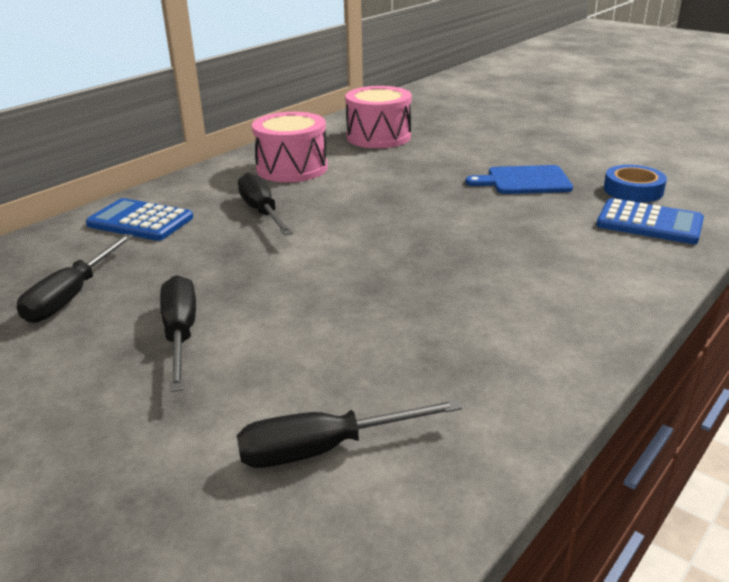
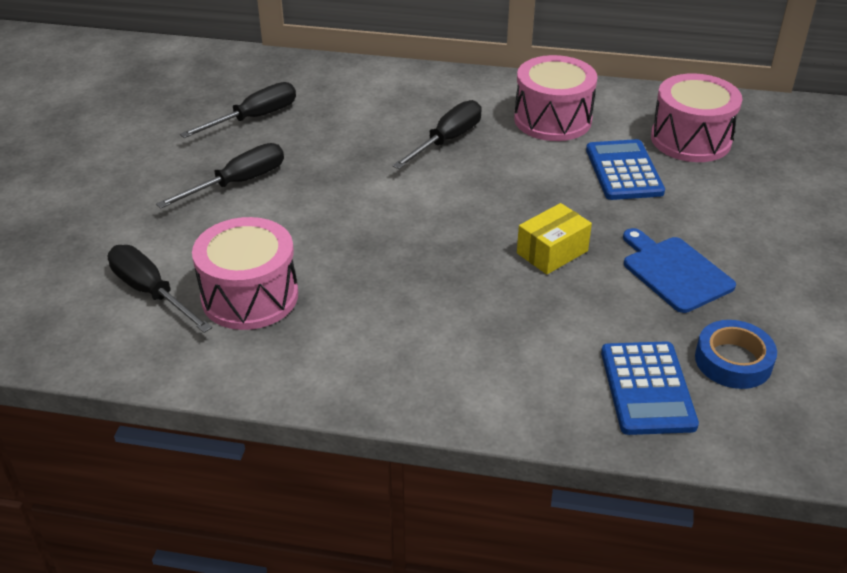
camera: 60 degrees right, 10 degrees up
(72, 296) = (254, 118): black screwdriver -> black screwdriver turned 150 degrees clockwise
(140, 221) = (379, 93): blue calculator -> blue calculator (624, 171)
(397, 374) = (250, 296): none -> pink drum
(464, 212) = (552, 252): none -> yellow box

